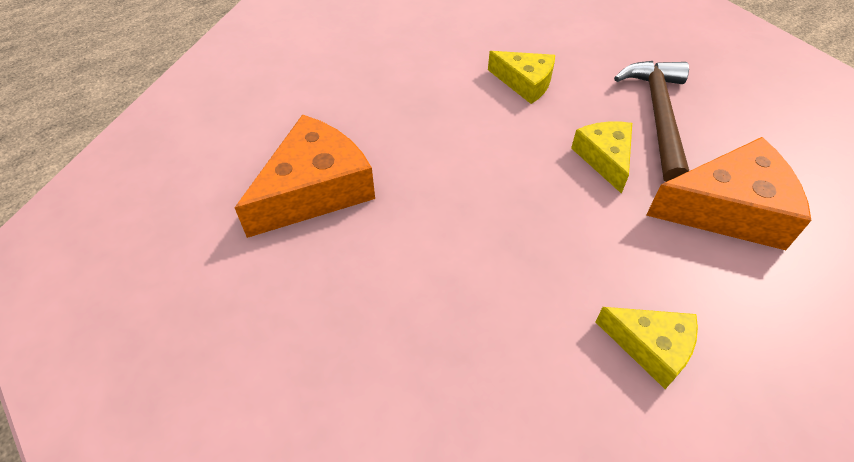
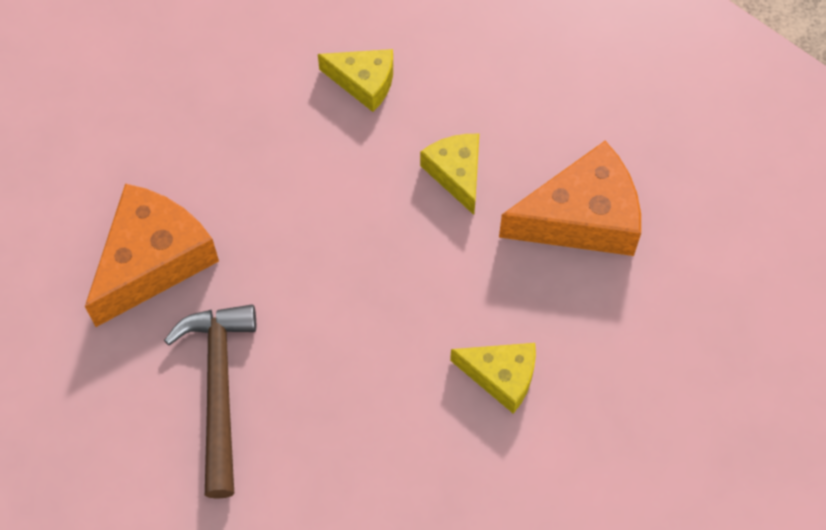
camera: 10 degrees left, 10 degrees up
(658, 116) = (514, 108): brown hammer -> brown hammer (219, 389)

